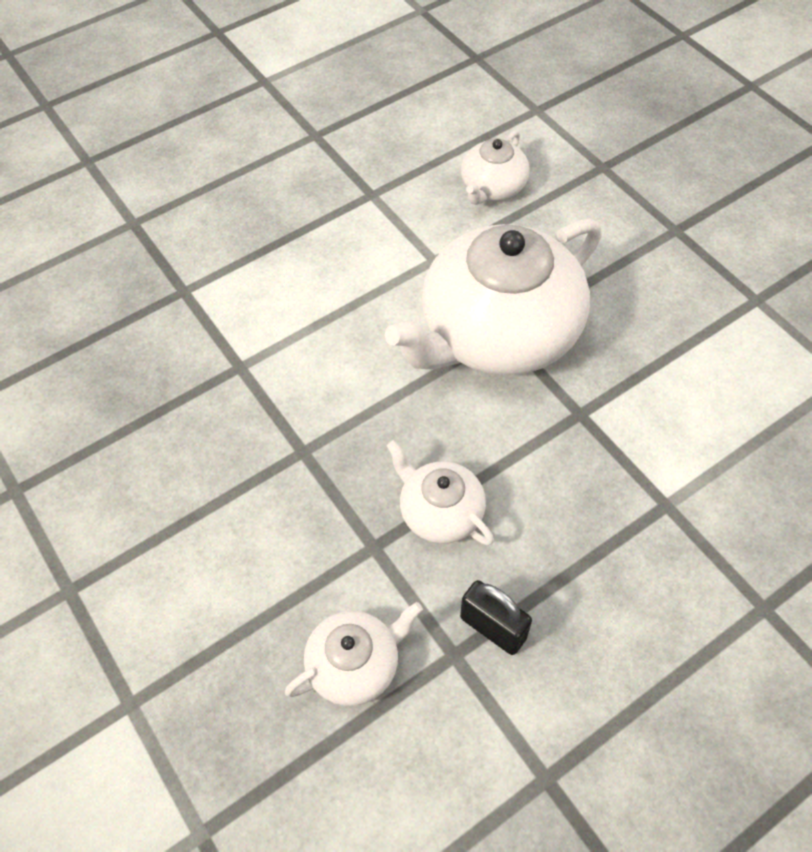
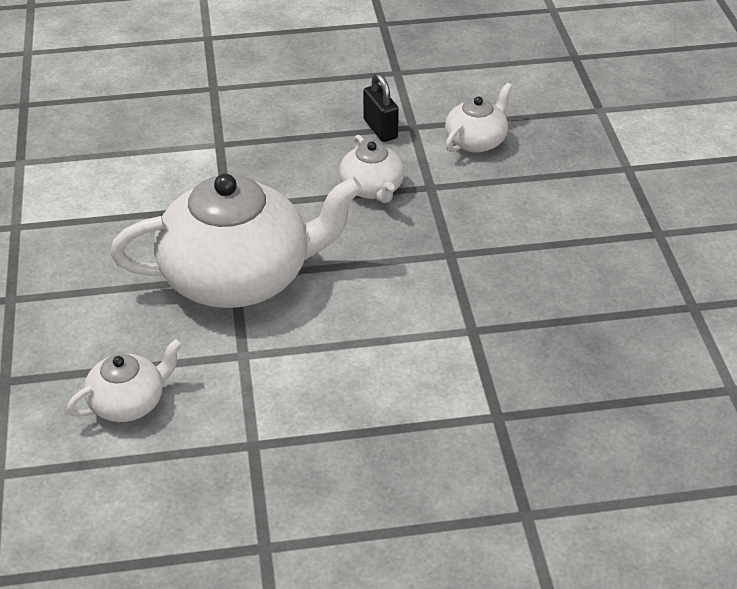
camera: 155 degrees left, 15 degrees down
(355, 664) = (476, 141): white teapot -> white teapot turned 135 degrees clockwise

